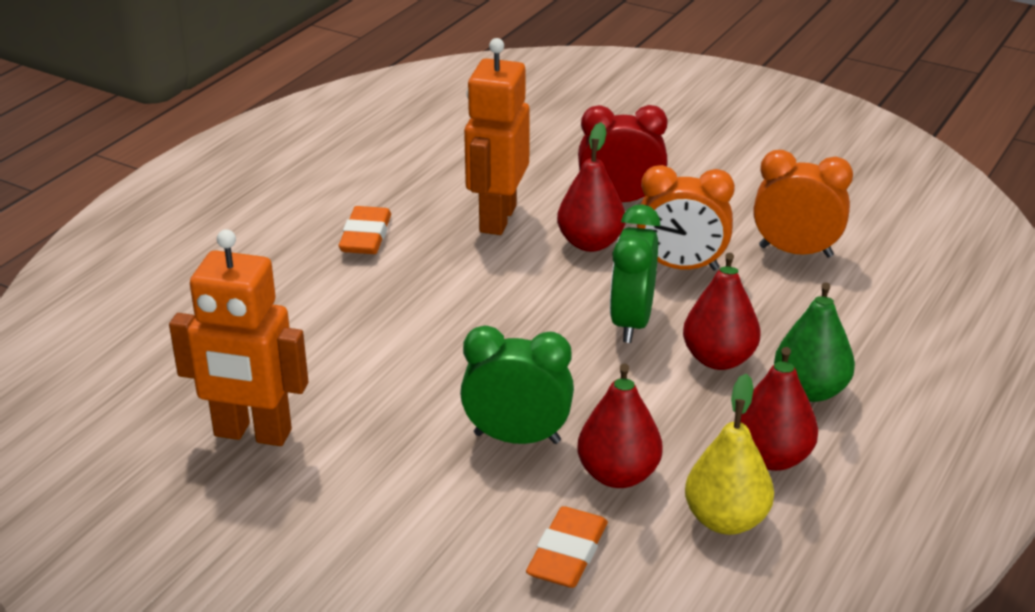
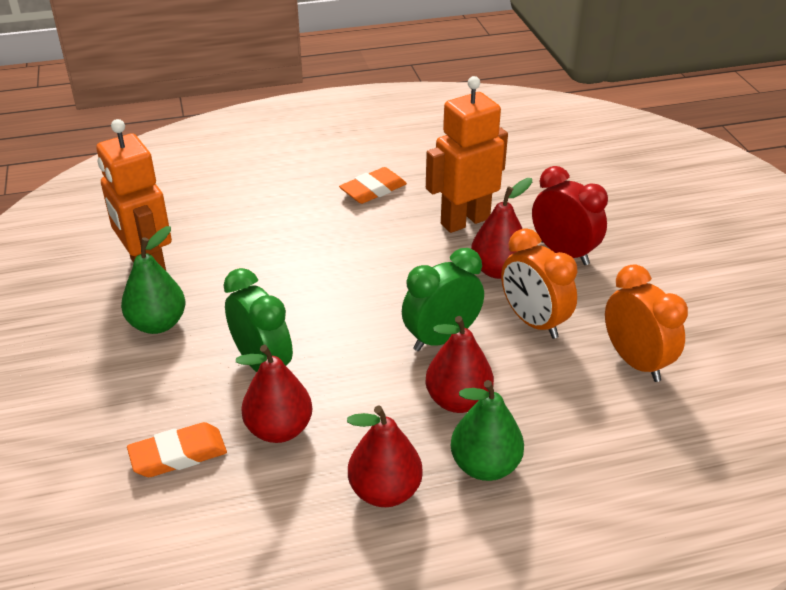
camera: 45 degrees right, 5 degrees up
(353, 471) = (158, 324): none -> green pear
(726, 519) = (292, 508): yellow pear -> none

